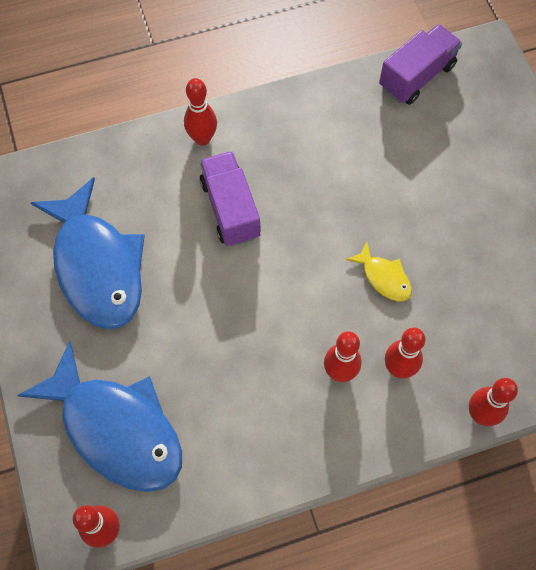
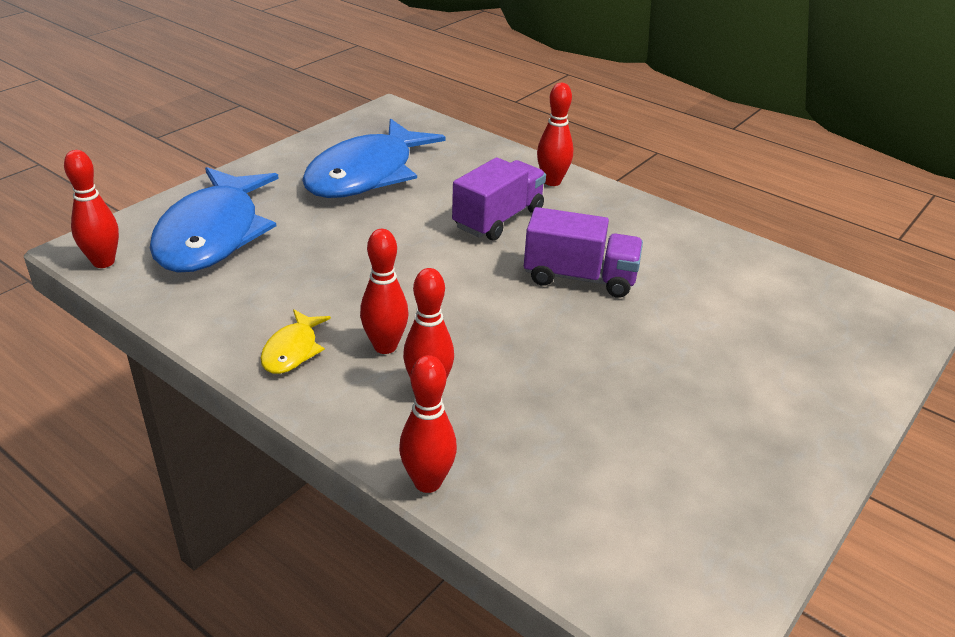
camera: 55 degrees right, 30 degrees down
(384, 277) = (530, 338): yellow fish -> yellow fish (292, 350)
(416, 76) = (797, 278): purple truck -> purple truck (579, 278)

